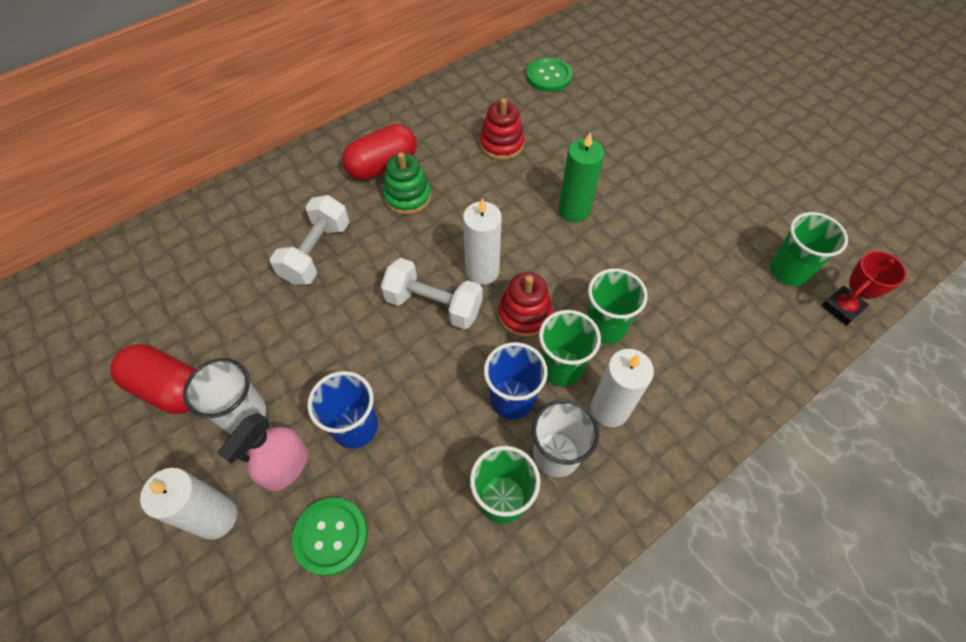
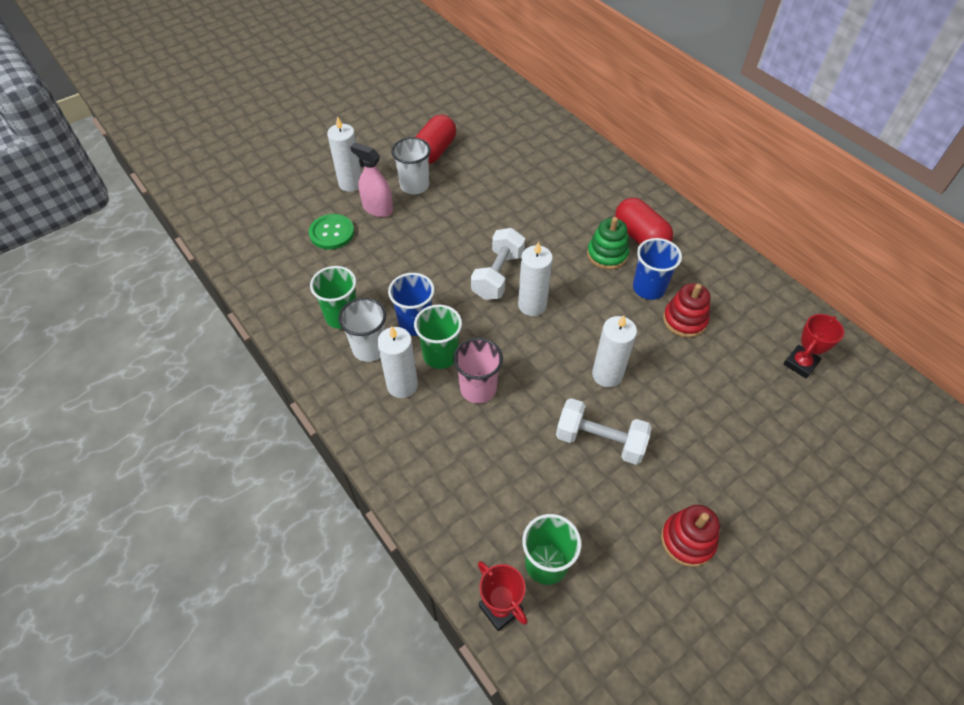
camera: 90 degrees right, 5 degrees down
(316, 252) = (544, 205): white dumbbell -> white dumbbell (600, 441)
(355, 427) = (401, 238): blue cup -> blue cup (648, 288)
(524, 314) = (490, 333): red stacking toy -> red stacking toy (687, 540)
(549, 76) = (800, 364): green button -> red trophy
(574, 210) = (607, 375): green candle -> white candle
(605, 326) = (478, 389): green cup -> pink cup

